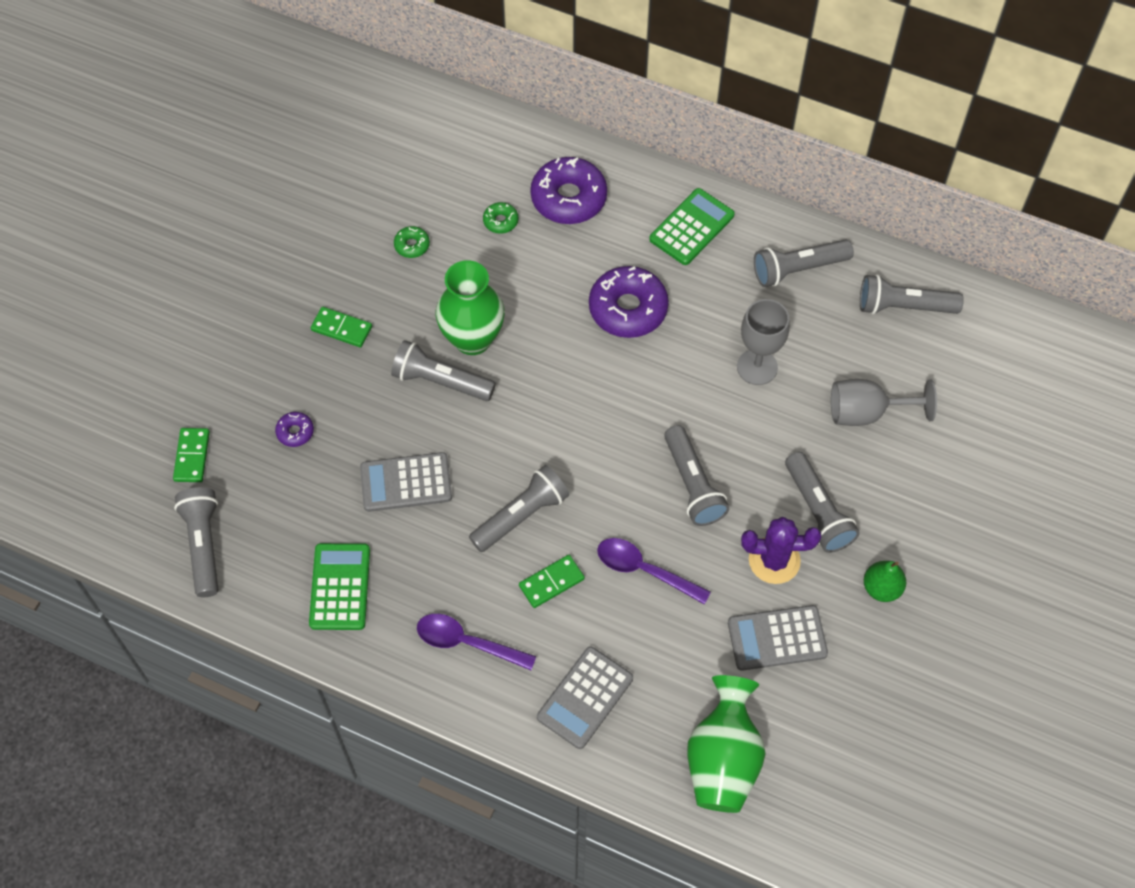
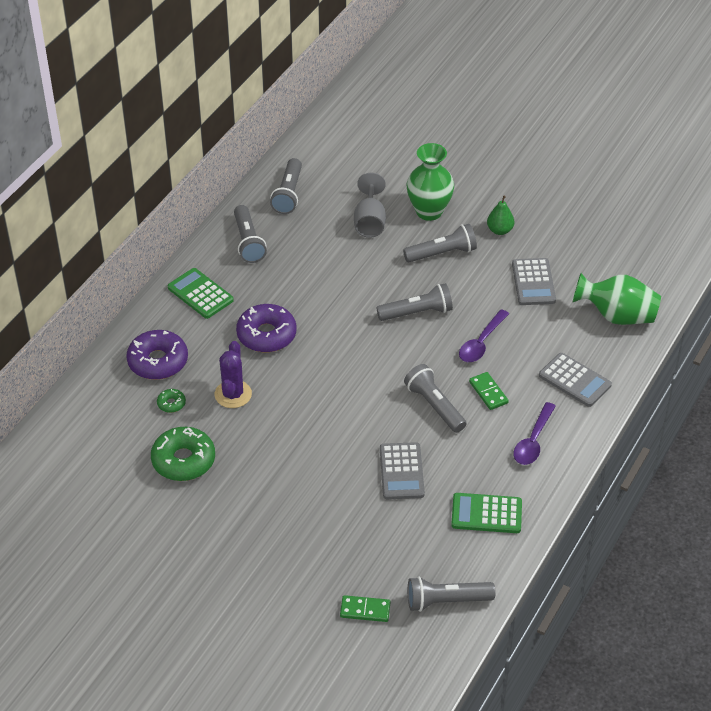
camera: 85 degrees left, 15 degrees down
(295, 432) = (350, 540): purple donut -> none
(341, 328) = (256, 508): green domino -> none
(412, 245) = (183, 460): green donut -> green donut, size x2.17
(440, 381) = (315, 447): grey flashlight -> none
(472, 339) = (279, 426): green vase -> green vase (429, 211)
(757, 367) = (326, 271): grey goblet -> none
(774, 560) = (477, 278): purple cactus -> purple cactus (233, 394)

